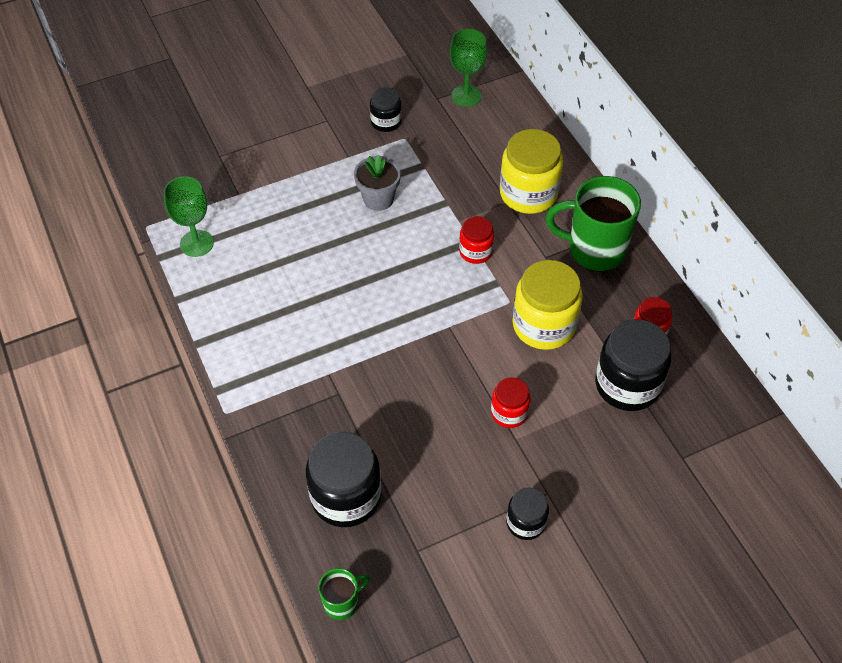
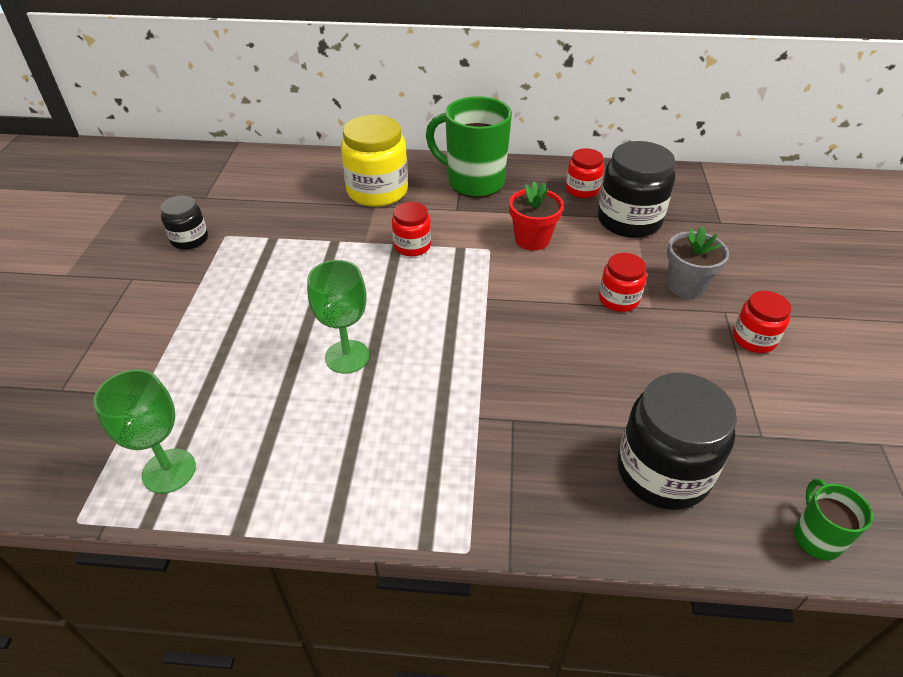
camera: 60 degrees left, 10 degrees down
(378, 199) = (280, 283): grey flower pot -> grey flower pot (686, 286)
(466, 96) = (225, 180): green goblet -> green goblet (347, 357)
(525, 522) = (754, 339): black jar -> red jar
(544, 325) = (532, 240): yellow jar -> red flower pot
(594, 250) = (473, 182): green mug -> green mug turned 75 degrees clockwise

